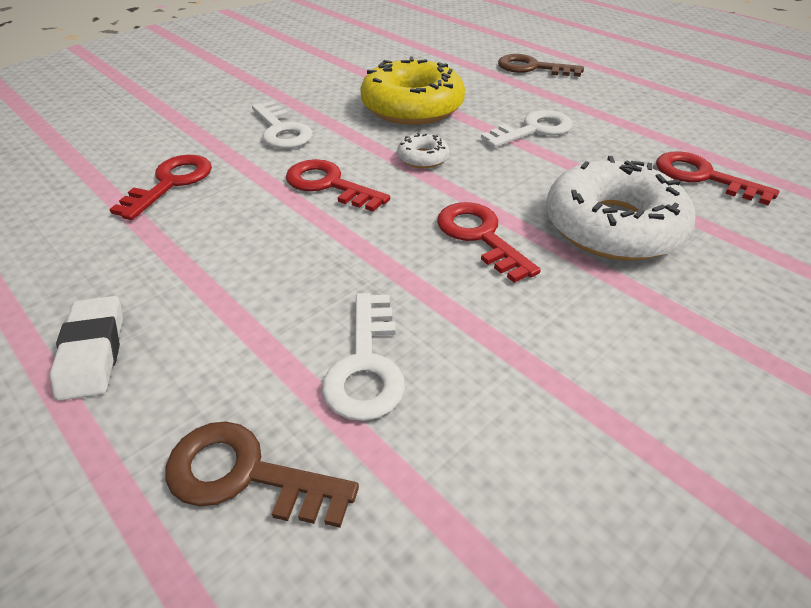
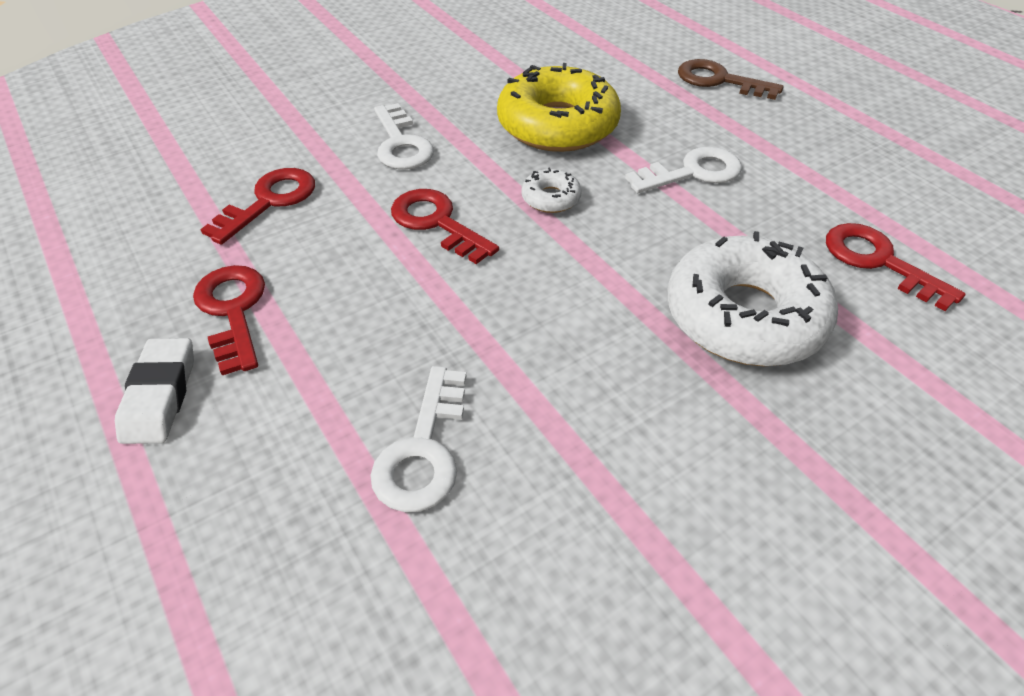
camera: 10 degrees right, 5 degrees up
(245, 475) = (279, 550): brown key -> none
(479, 236) = (586, 310): red key -> red key (233, 310)

